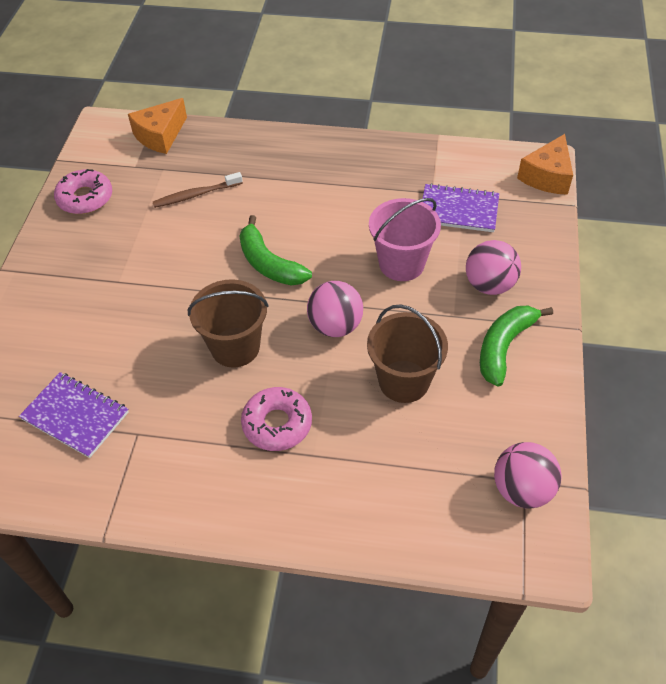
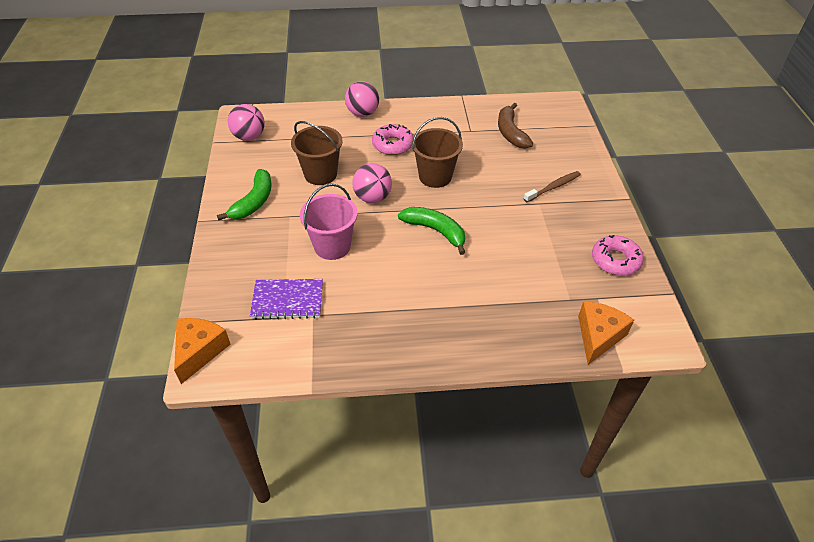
camera: 165 degrees right, 5 degrees down
(75, 416) = (510, 132): purple notebook -> brown banana
(196, 195) = (524, 278): brown toothbrush -> brown toothbrush (553, 187)
(489, 285) = (262, 240): pink ball -> pink ball (362, 113)

